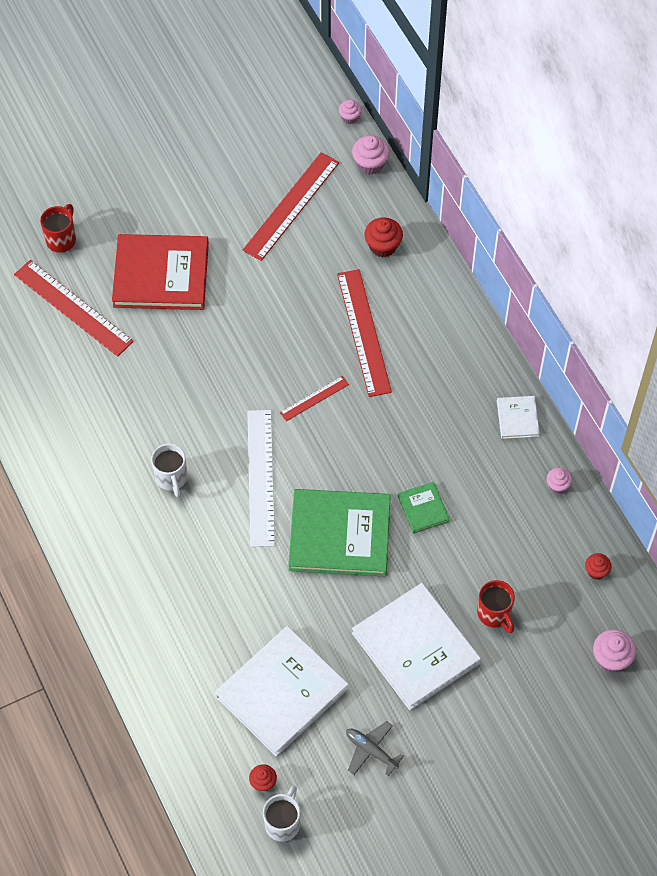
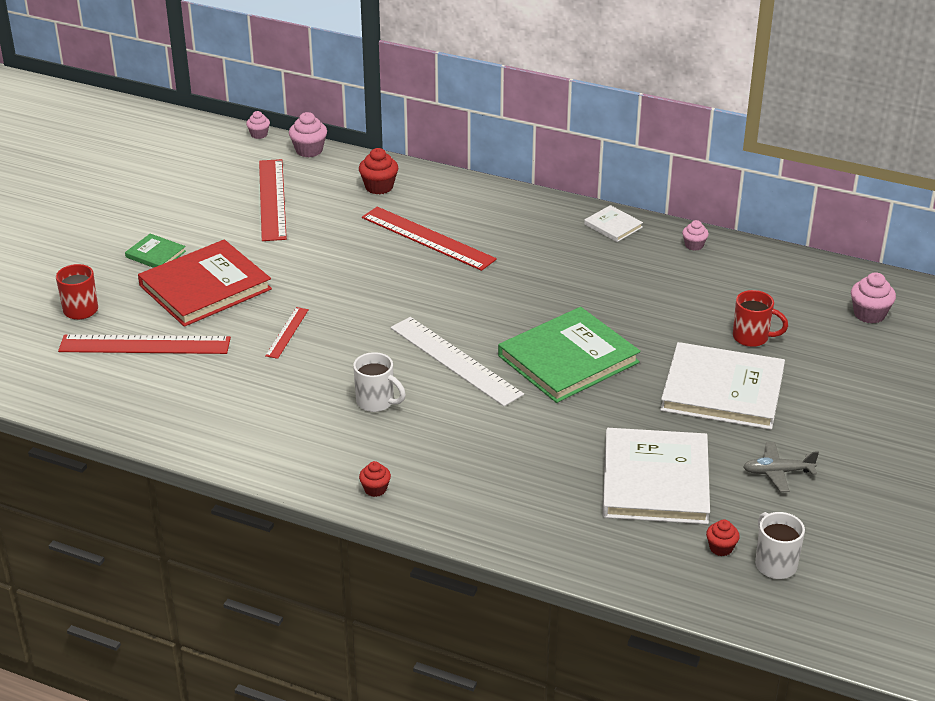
camera: 40 degrees left, 25 degrees down
(314, 398) = (438, 293): red ruler -> red ruler (287, 332)
(423, 508) = (613, 309): green book -> green book (155, 254)
(596, 571) = (788, 275): red cupcake -> red cupcake (375, 489)

